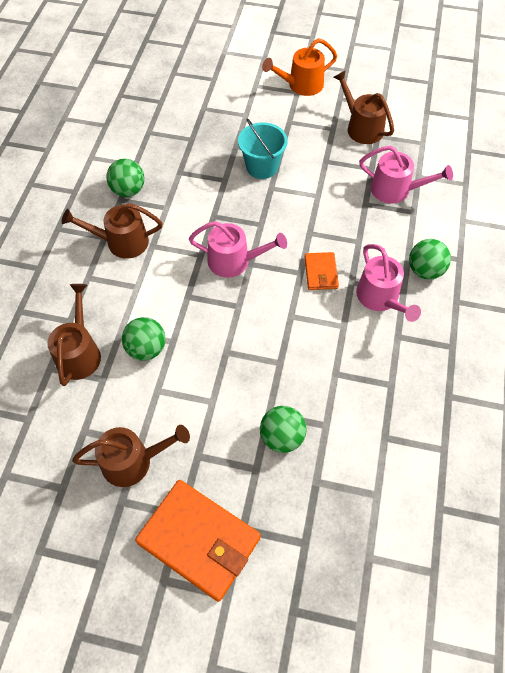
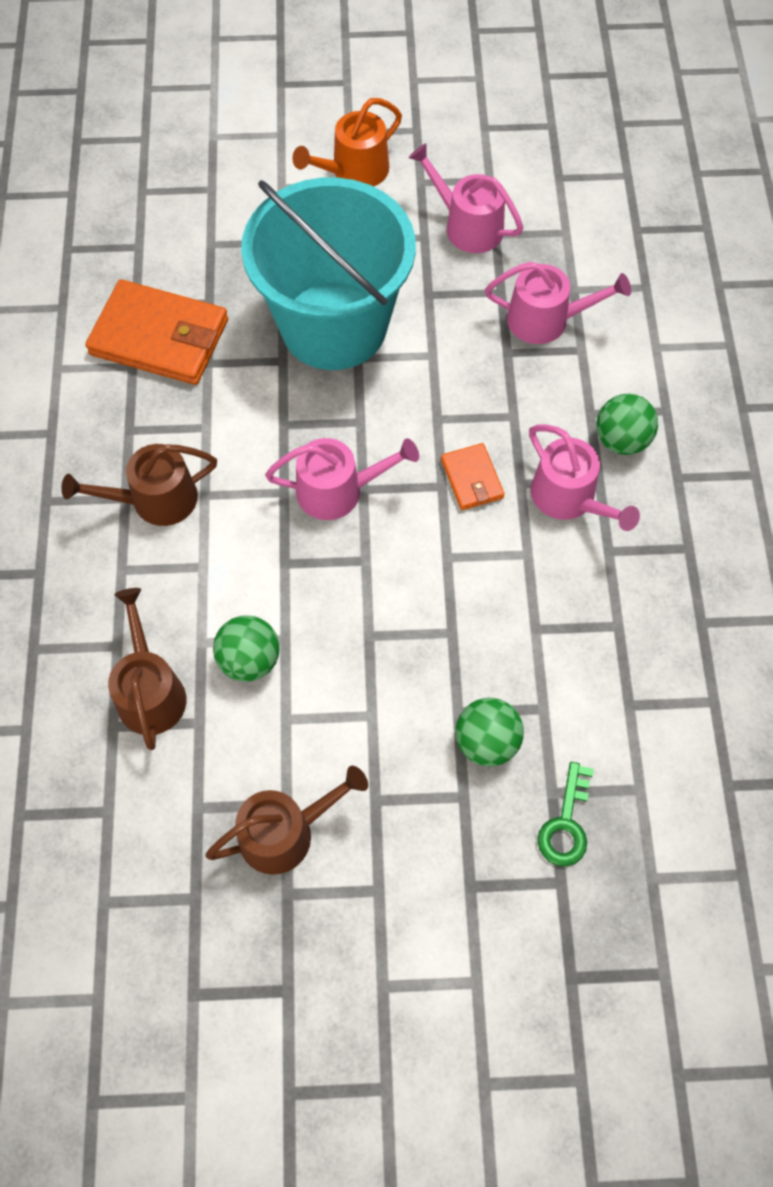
camera: 15 degrees left, 5 degrees up
(128, 190) = (137, 412): green ball -> none
(199, 540) = (415, 918): orange wallet -> orange wallet (160, 337)
(262, 167) = (334, 325): turquoise bucket -> turquoise bucket, size x2.11
(319, 504) = (566, 823): none -> green key
(361, 127) = (467, 226): brown watering can -> pink watering can

